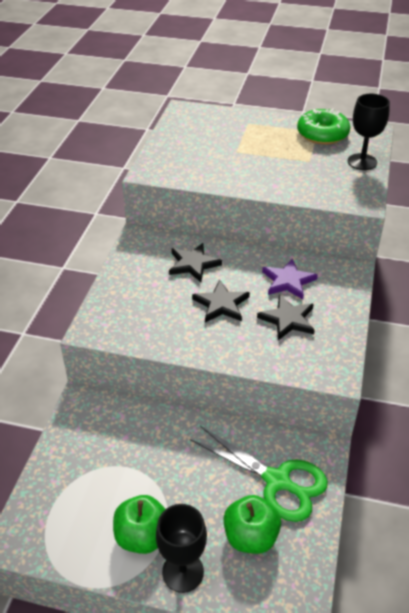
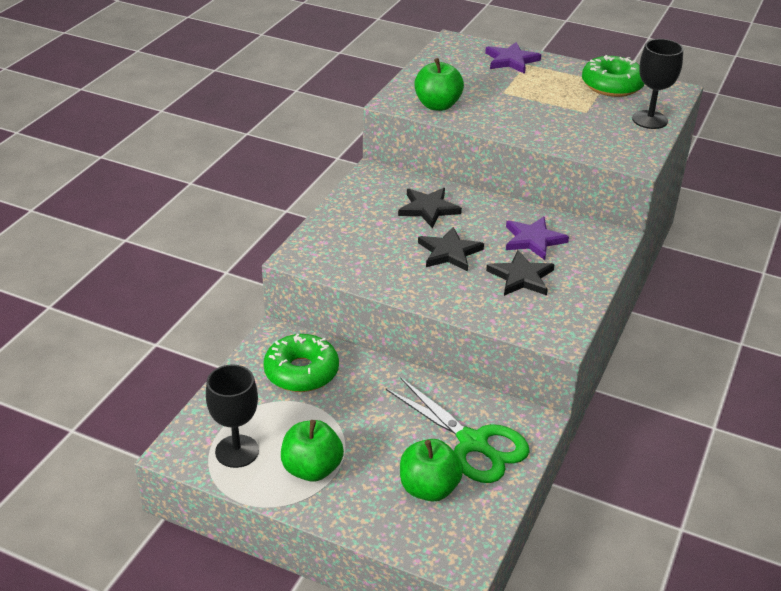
camera: 10 degrees right, 5 degrees down
(112, 434) = (301, 372): none -> green donut
(183, 572) = (347, 507): black goblet -> black goblet (237, 451)
(185, 171) = (437, 105): none -> green apple
(235, 121) = (511, 60): none -> purple star

